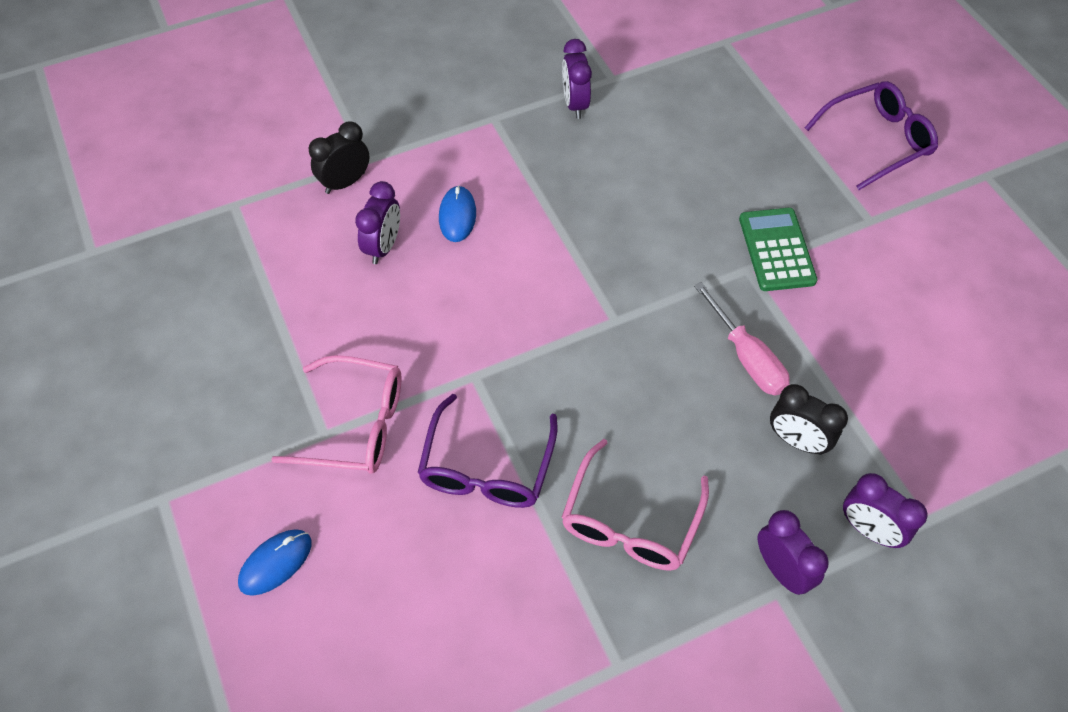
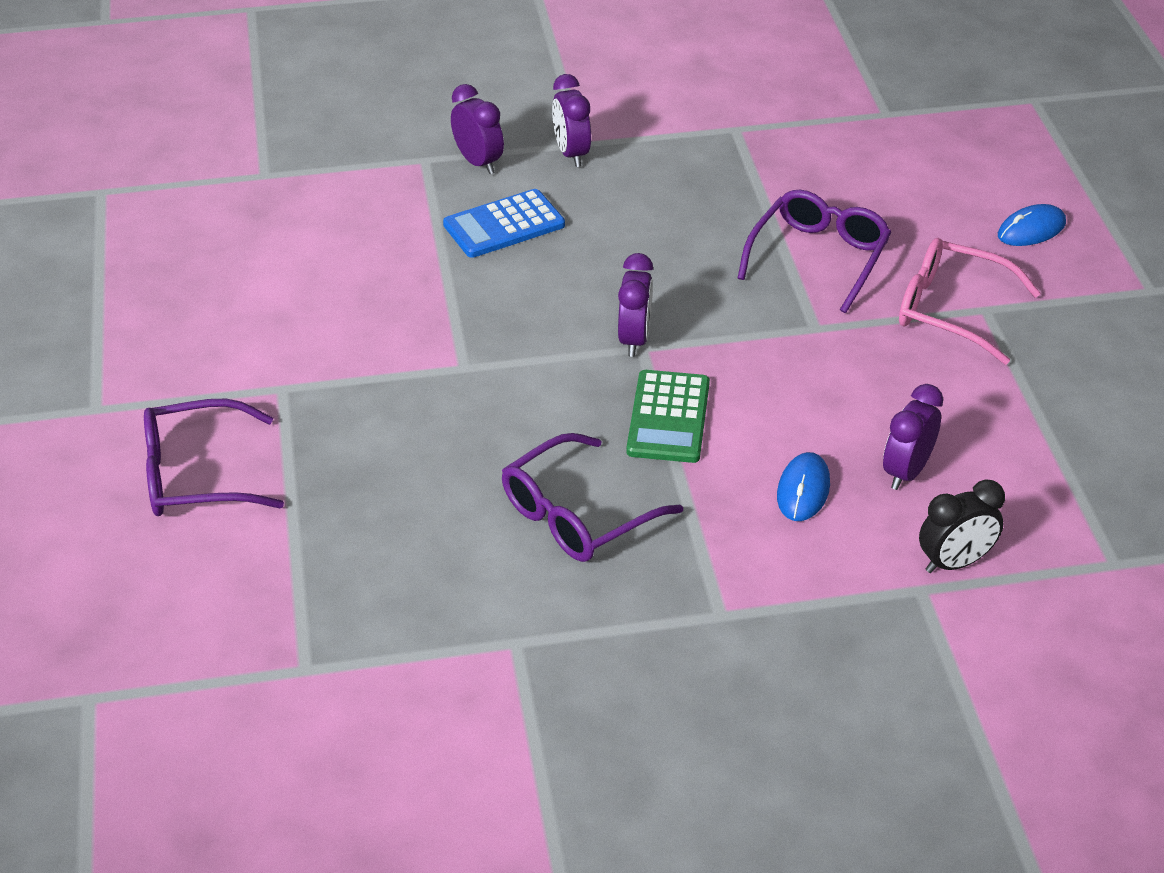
camera: 165 degrees left, 15 degrees down
(575, 104) = (590, 611): purple clock -> purple clock (634, 339)
(609, 165) = (577, 515): none -> purple glasses
(630, 521) = (691, 202): pink glasses -> none
(747, 357) = (514, 292): pink screwdriver -> none
(777, 250) = (416, 379): green calculator -> green calculator (668, 417)
(797, 441) = (504, 225): black clock -> blue calculator

